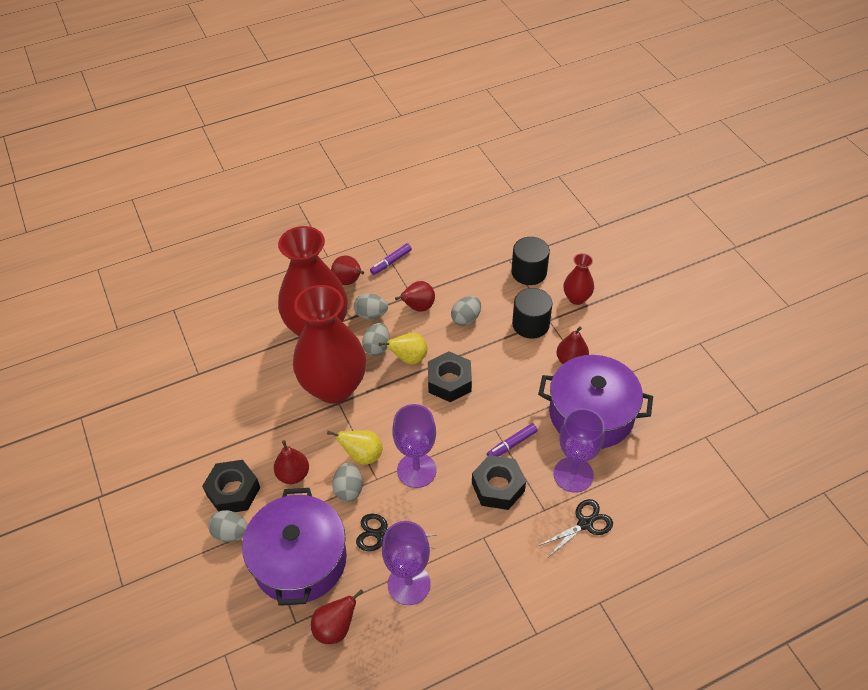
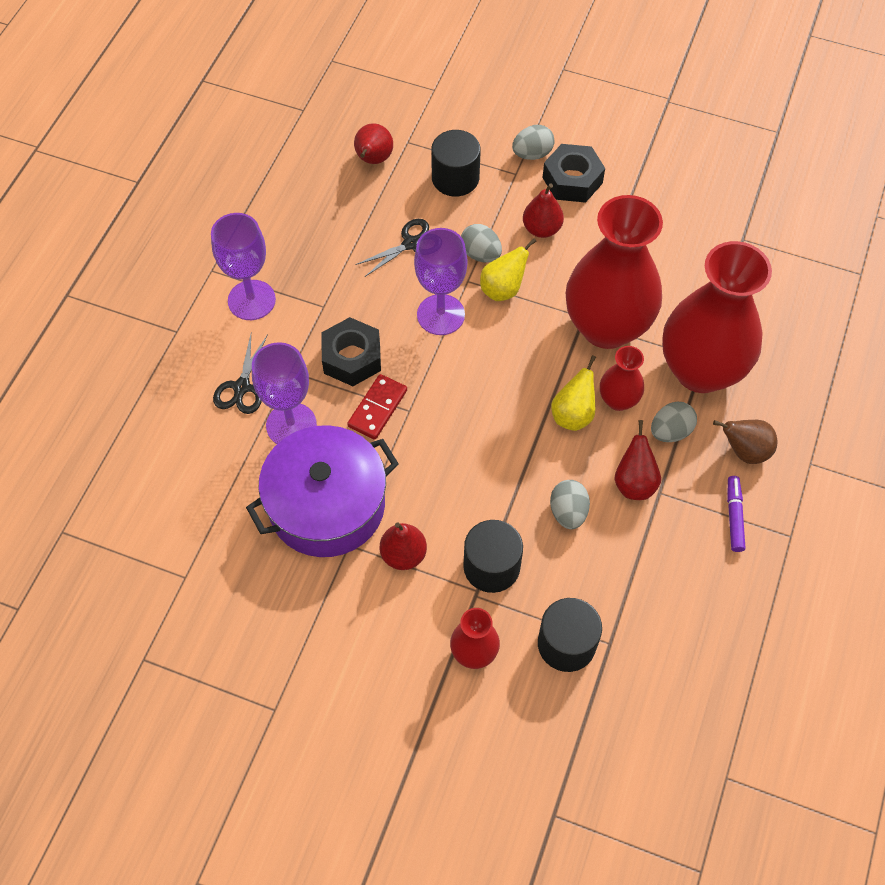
camera: 135 degrees right, 10 degrees up
(300, 560) = (455, 178): purple pot -> black cylinder
(349, 281) = (744, 451): red pear -> brown pear
(377, 347) = (618, 400): grey egg -> red vase
(409, 584) = (349, 227): purple goblet -> purple goblet (251, 300)
(449, 382) = (504, 423): black nut -> none
(512, 444) = (377, 408): purple marker -> red domino

